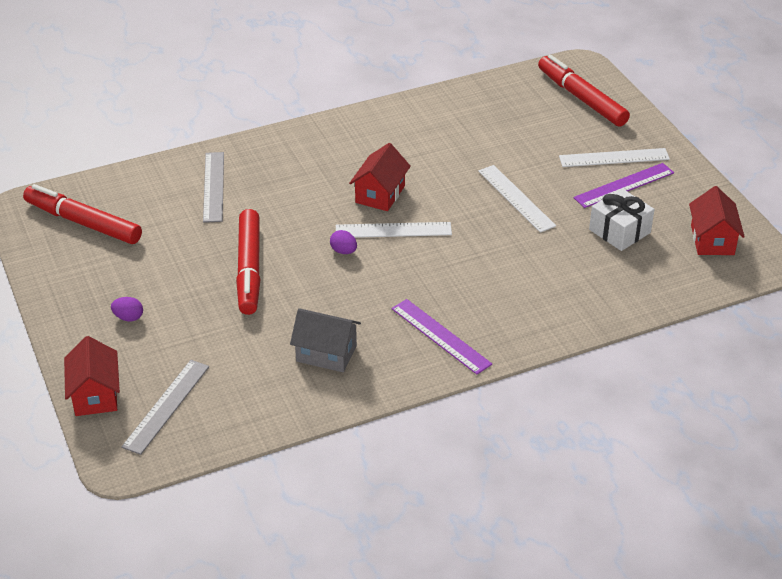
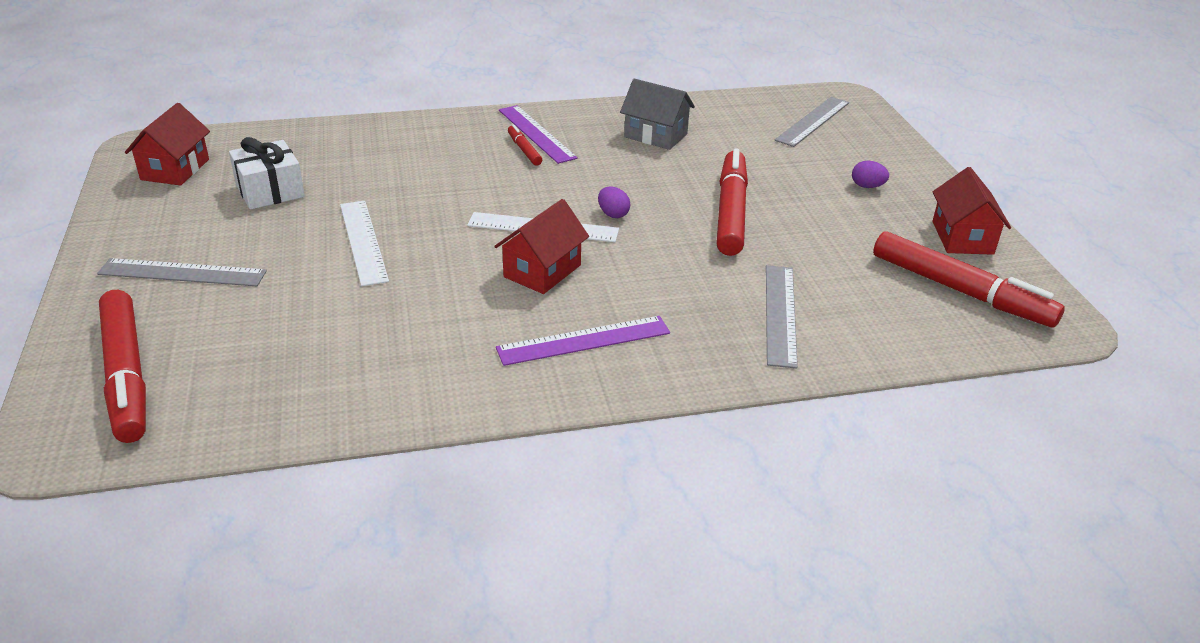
camera: 170 degrees left, 5 degrees down
(95, 395) = (883, 135): red house -> red house (962, 237)
(442, 311) = (524, 150): none -> red marker
(614, 158) = (182, 273): white ruler -> grey ruler
(624, 185) = (209, 237): purple ruler -> purple ruler (584, 340)

